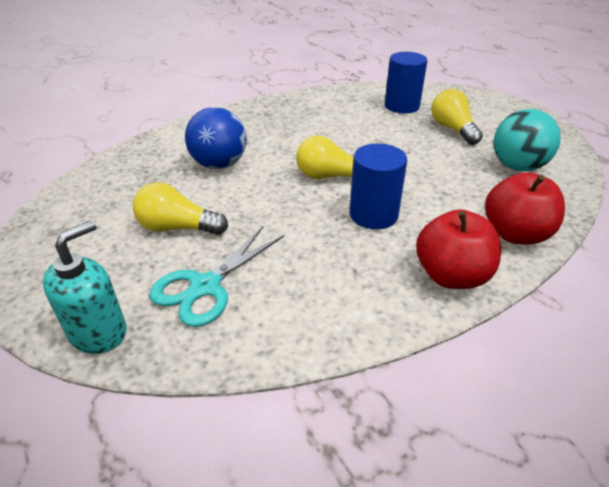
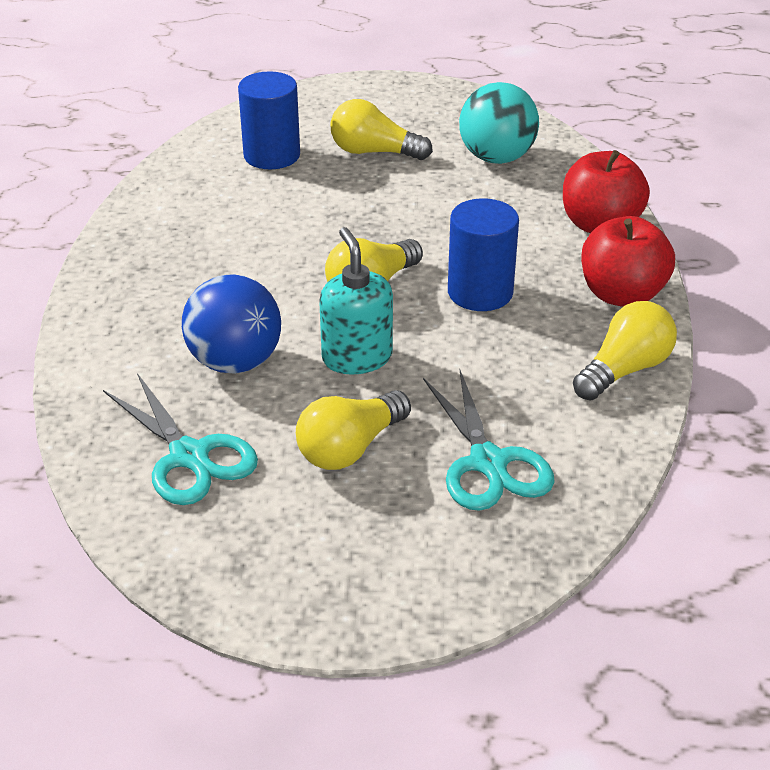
camera: 55 degrees left, 0 degrees up
(98, 332) = (493, 568): turquoise soap dispenser -> turquoise soap dispenser (357, 357)
(132, 182) = (189, 456): none -> turquoise scissors
(366, 312) = (624, 370): none -> yellow light bulb

